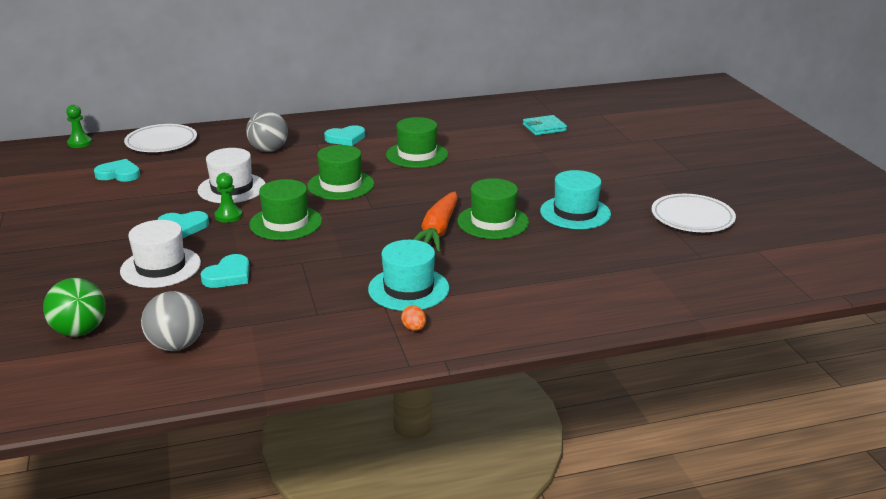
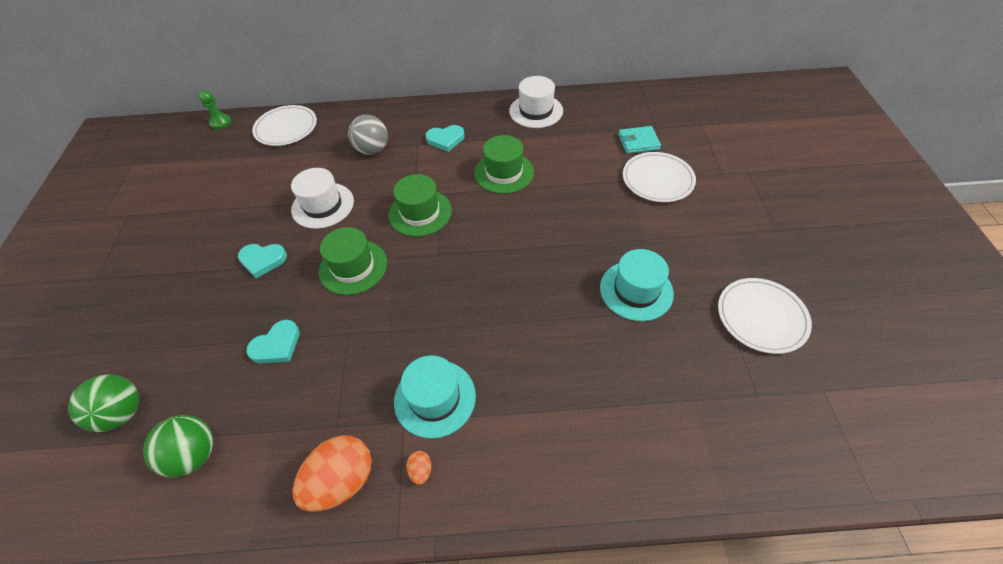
camera: 15 degrees right, 25 degrees up
(119, 174) = (236, 172): turquoise heart -> none
(160, 267) = (223, 321): white hat -> white hat (536, 111)
(176, 345) = (194, 454): grey ball -> green ball
(228, 216) = (306, 248): green pawn -> none
(339, 342) = (342, 480): none -> orange egg
(437, 231) = (490, 301): orange carrot -> none
(493, 222) = (548, 294): green hat -> none
(571, 149) = (657, 180): none -> white plate

